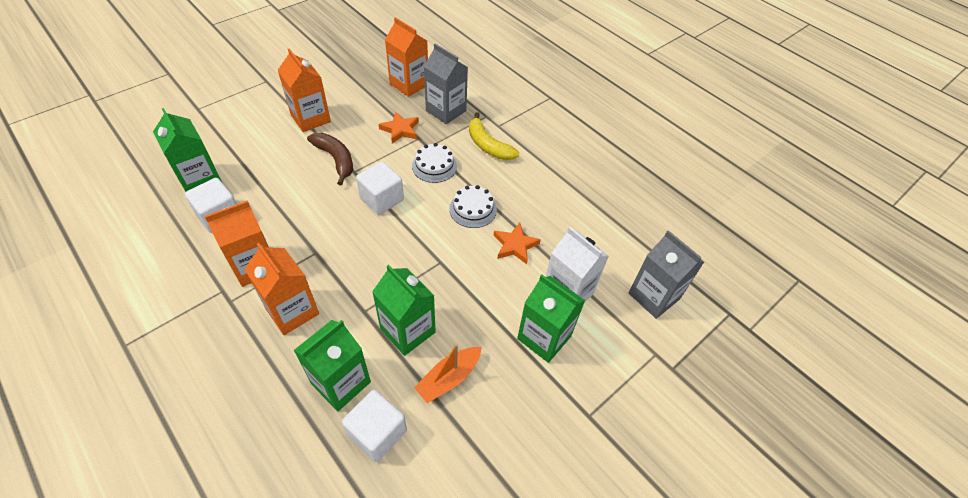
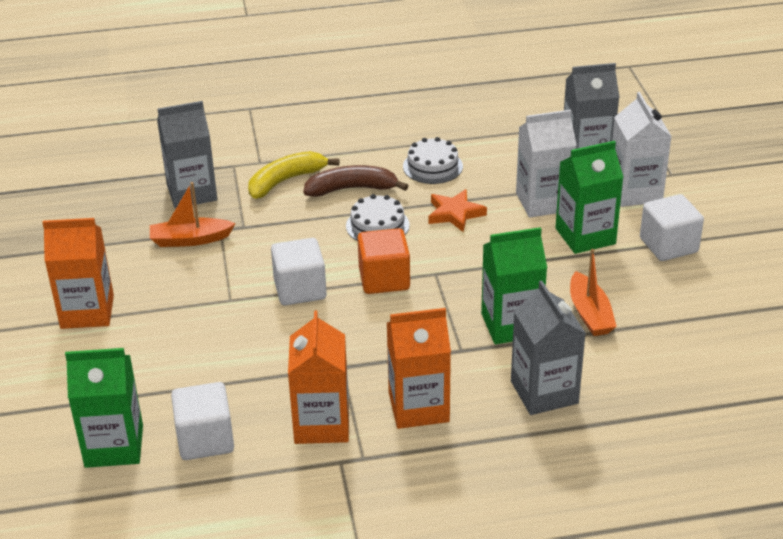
camera: 55 degrees left, 15 degrees down
(336, 159) = (193, 309): brown banana -> brown banana (352, 189)
(341, 382) = (544, 392): green carton -> grey carton
(377, 433) = (621, 381): white cube -> white cube (668, 245)
(400, 130) = (190, 240): orange star -> orange boat
(409, 84) = (108, 207): orange carton -> none
(417, 236) = (384, 279): none -> orange cube
(434, 166) = (282, 232): white cake -> white cake (432, 166)
(488, 145) = (286, 181): yellow banana -> yellow banana turned 150 degrees clockwise
(627, 351) = (635, 192): none -> white carton

